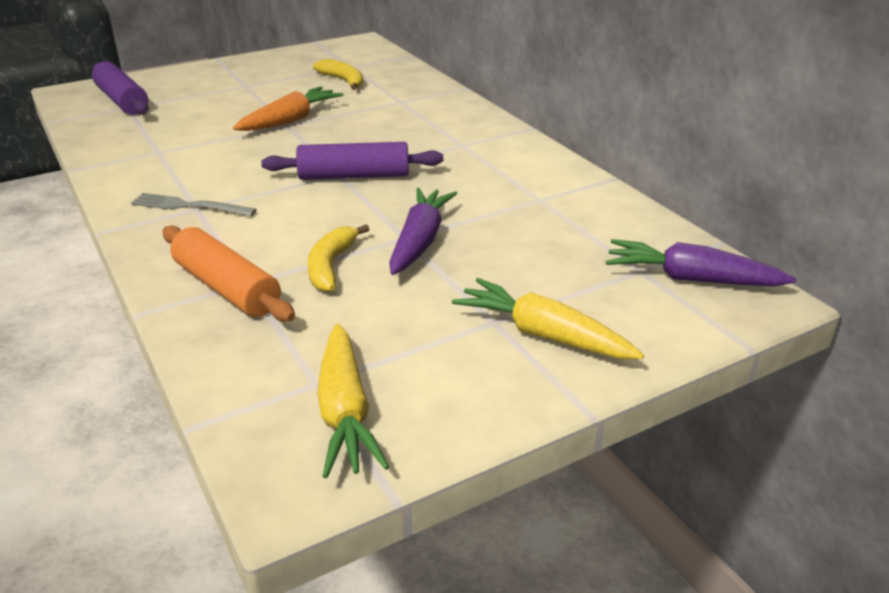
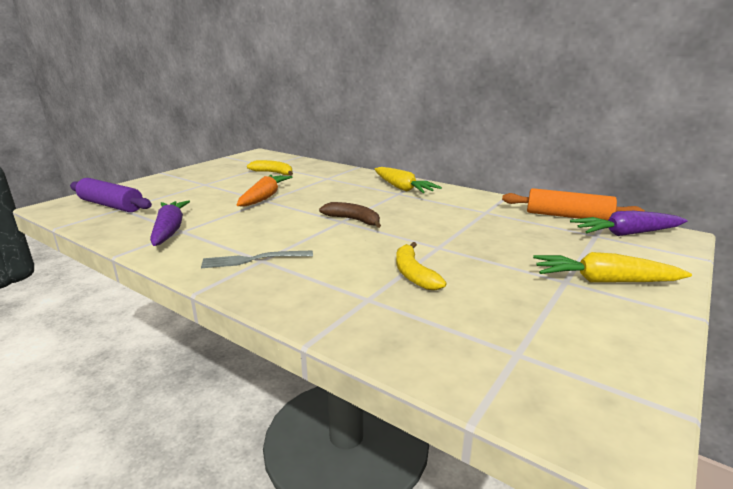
camera: 25 degrees left, 10 degrees down
(226, 288) = (356, 306): orange rolling pin -> orange rolling pin (567, 216)
(345, 413) = (567, 368): yellow carrot -> yellow carrot (402, 188)
(354, 176) = (353, 220): purple rolling pin -> brown banana
(420, 241) = (450, 247): purple carrot -> purple carrot (170, 230)

